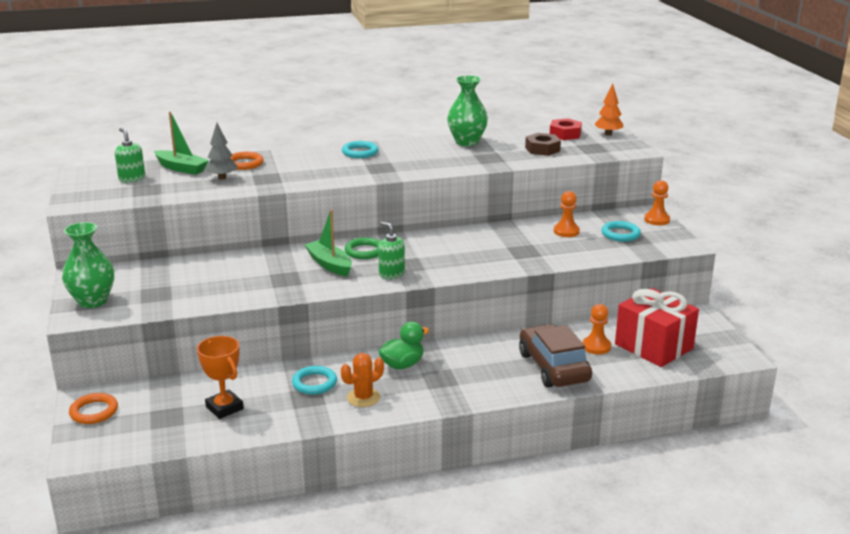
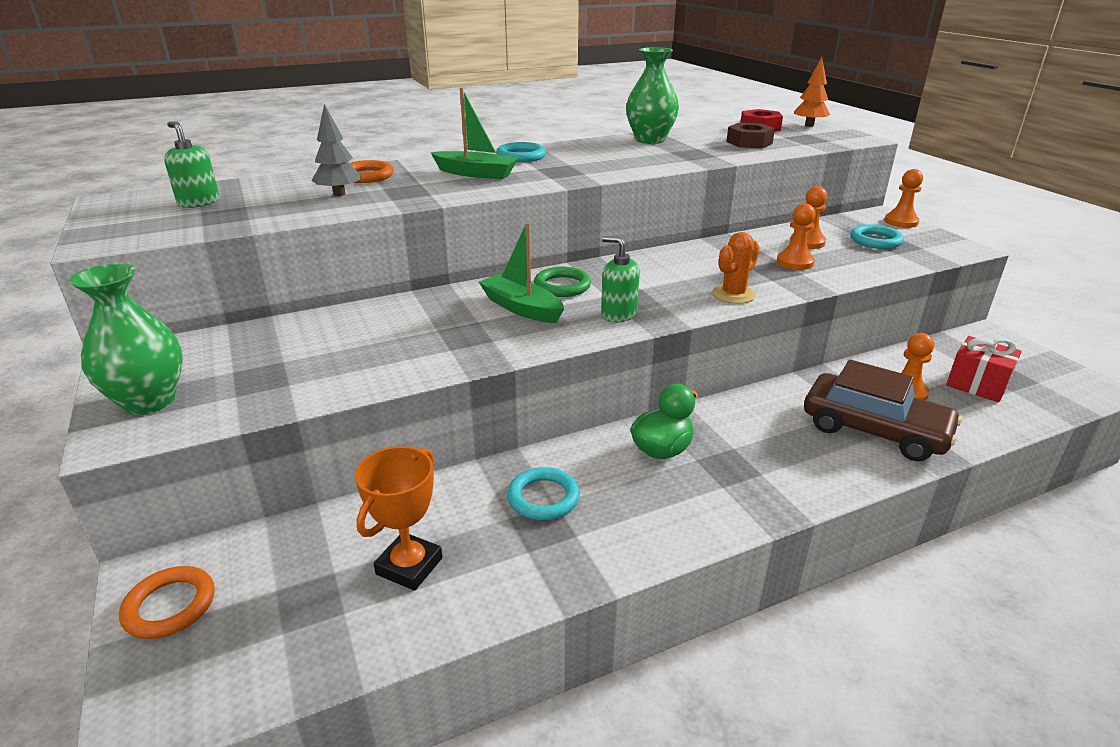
camera: 10 degrees left, 5 degrees up
(181, 168) = (274, 186): green boat -> green boat (476, 173)
(224, 408) = (409, 566): orange trophy -> orange trophy turned 75 degrees clockwise
(363, 398) = (632, 516): orange cactus -> orange cactus (733, 295)
(543, 246) = (795, 262): none -> orange pawn
(553, 367) = (874, 430): brown car -> brown car turned 150 degrees clockwise
(654, 346) = (977, 384): red gift -> red gift, size x0.61

